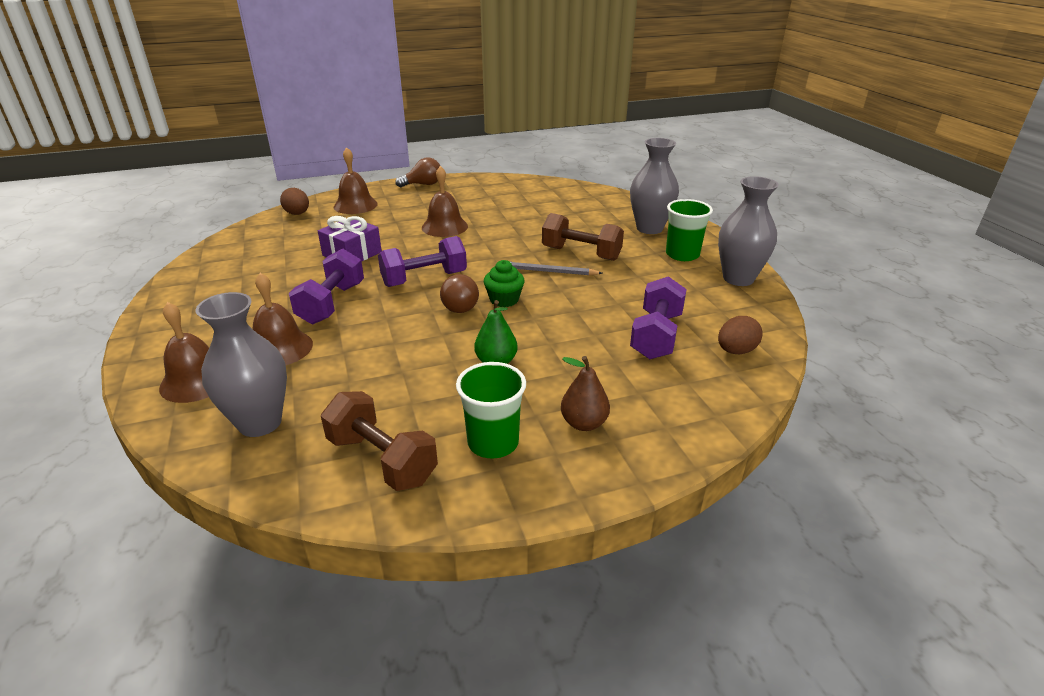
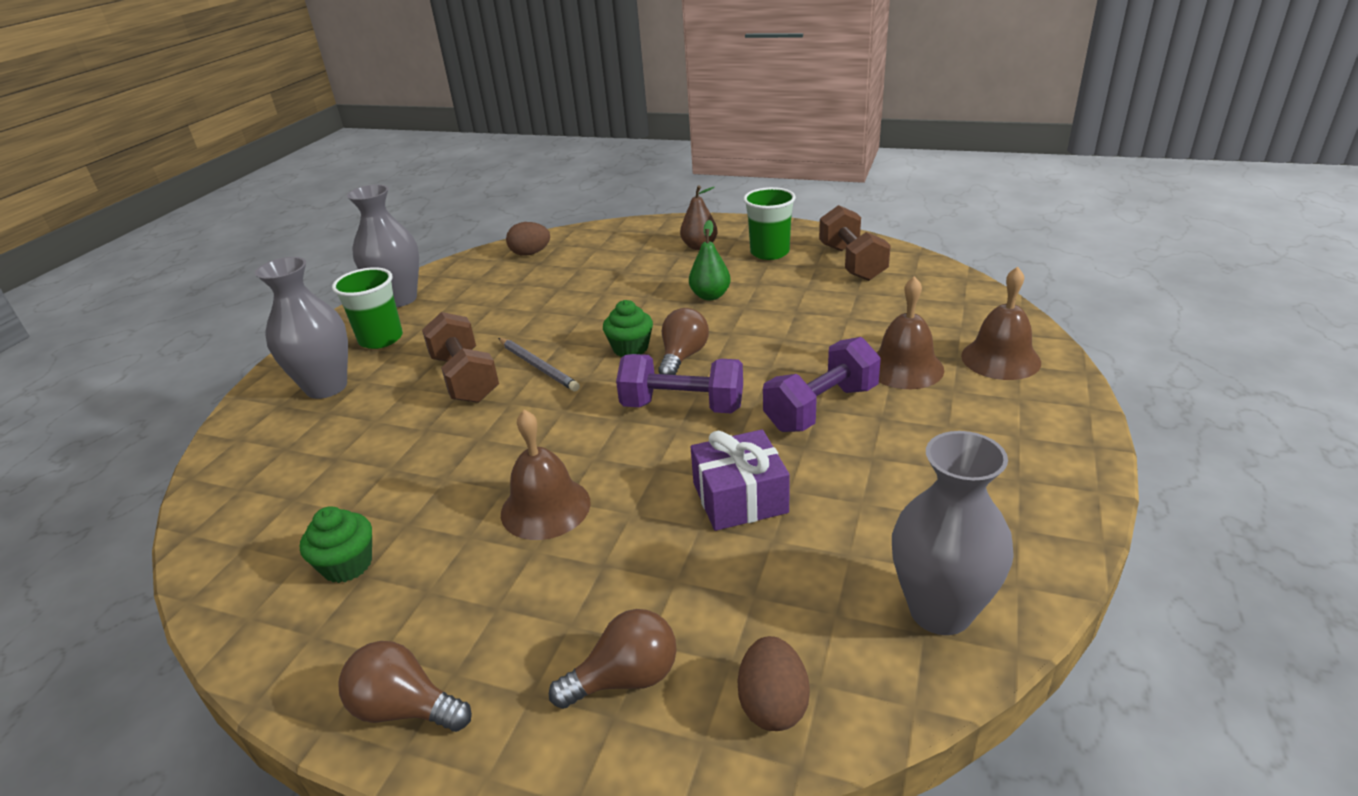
camera: 140 degrees left, 0 degrees up
(260, 423) = (938, 307): grey vase -> grey vase (940, 611)
(355, 205) = (626, 678): brown bell -> brown light bulb
(500, 196) = (347, 565): none -> green cupcake
(656, 336) = (561, 278): purple dumbbell -> none

